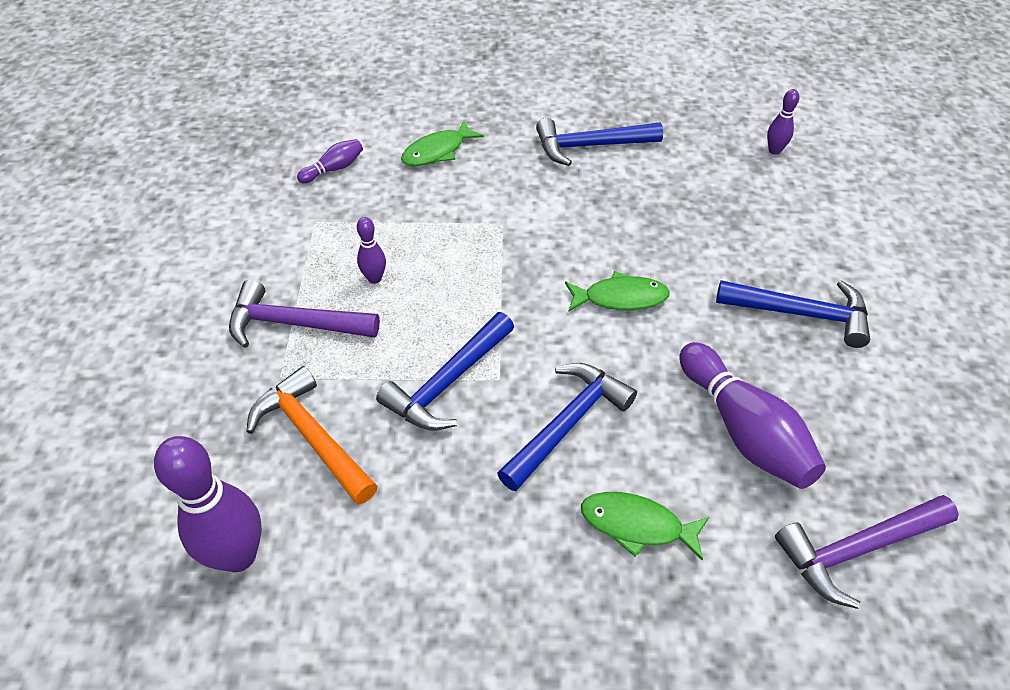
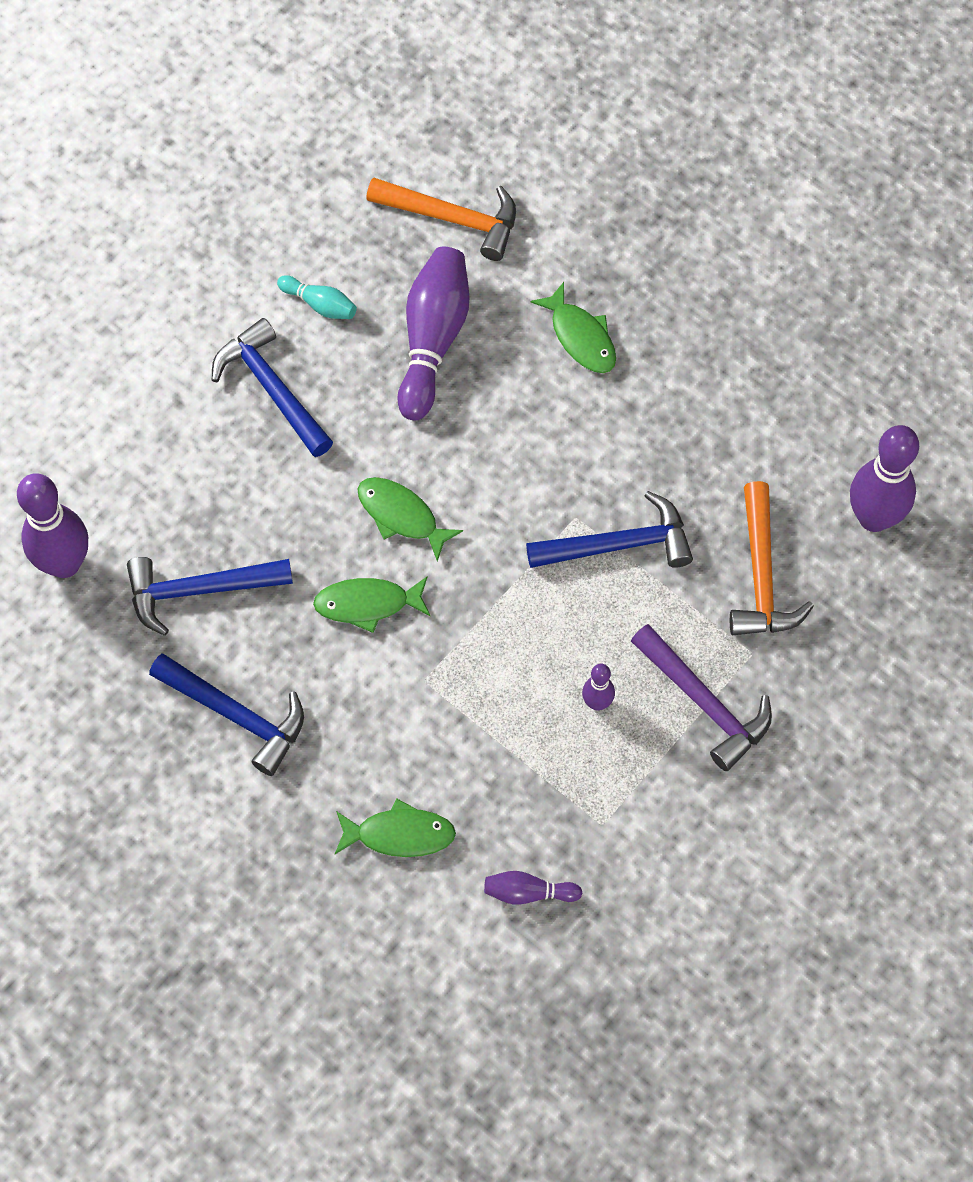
camera: 140 degrees left, 15 degrees up
(567, 423) = (557, 441): blue hammer -> blue hammer (199, 590)
(582, 238) = (368, 604): none -> green fish
(774, 150) = (64, 563): purple bowling pin -> purple bowling pin, size x2.03
(852, 393) = (319, 304): none -> turquoise bowling pin
(857, 549) = (453, 219): purple hammer -> orange hammer

